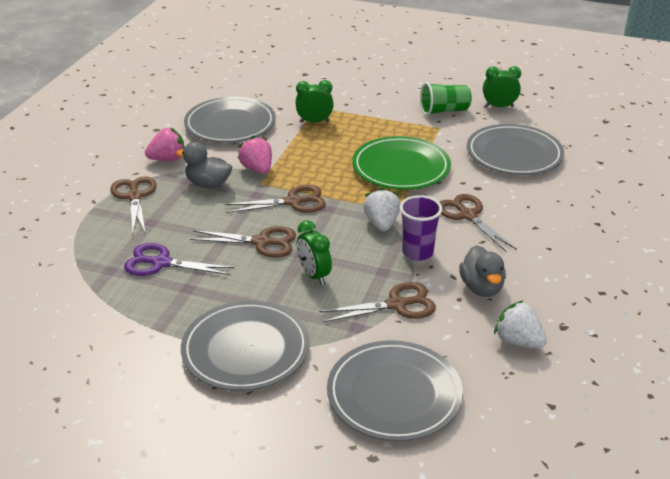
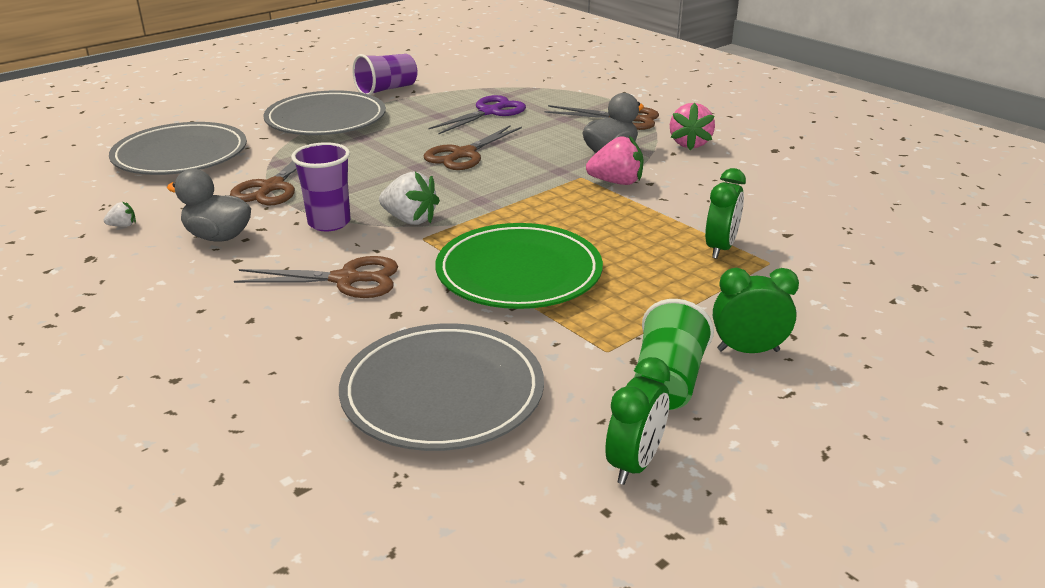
camera: 120 degrees right, 5 degrees down
(137, 351) = (386, 90): none -> purple cup
(230, 124) = (756, 191): grey plate -> none
(293, 202) = (519, 185): brown scissors -> none
(314, 275) = (376, 164): green clock -> green clock (748, 350)
(518, 341) = (123, 225): white strawberry -> white strawberry, size x0.48

